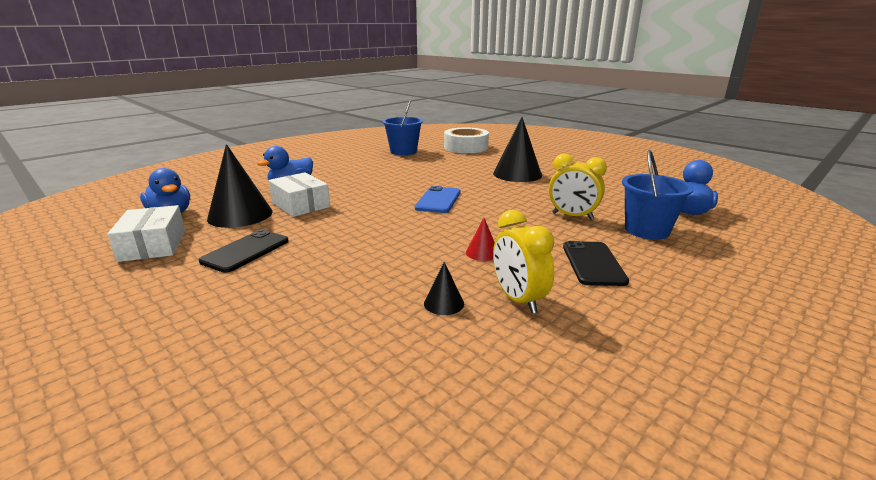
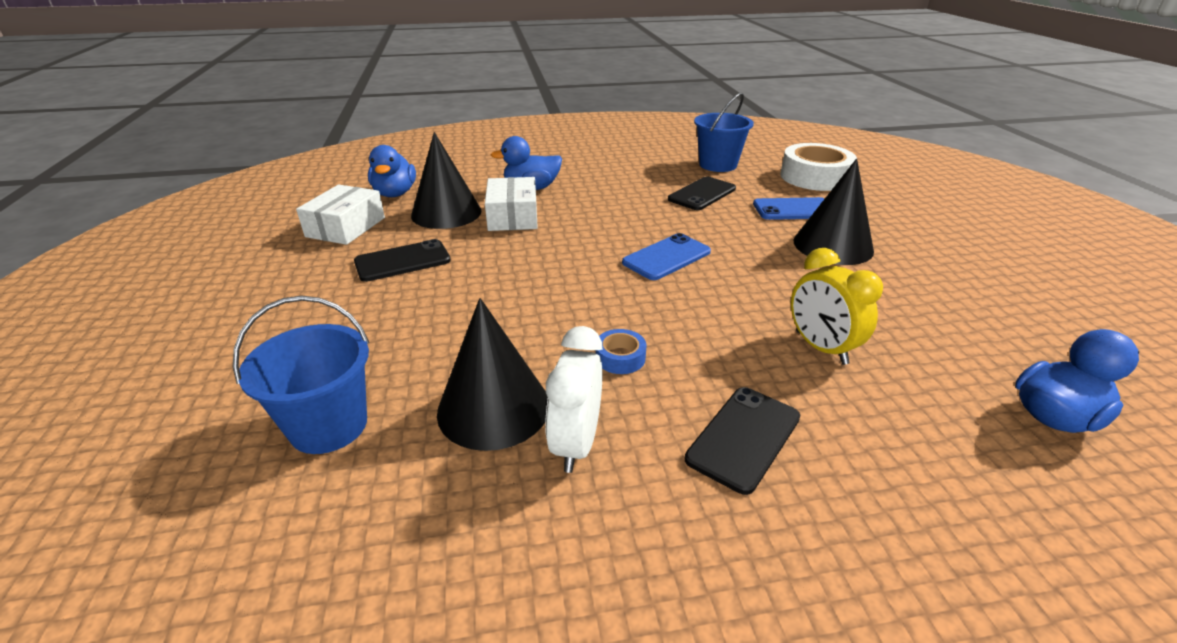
camera: 35 degrees right, 10 degrees up
(414, 167) = (702, 194): none -> black phone
(444, 303) = (493, 408): black cone -> black cone, size x2.20
(476, 163) = (794, 210): none -> blue phone
(482, 253) = (620, 357): red cone -> blue tape
(518, 300) = (576, 444): yellow clock -> white clock
(647, 230) = (914, 419): blue bucket -> blue bucket (328, 426)

